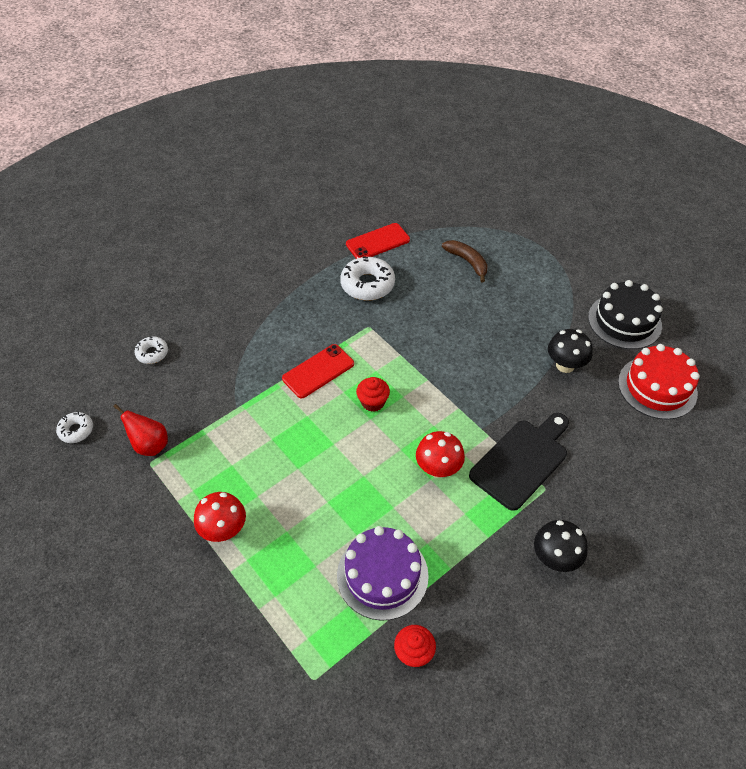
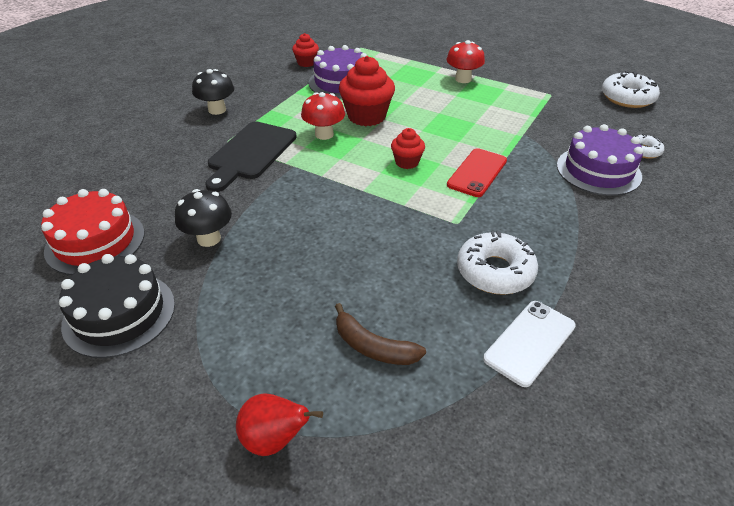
camera: 160 degrees right, 10 degrees down
(76, 430) = (627, 98): white donut -> white donut, size x1.79
(150, 445) = (563, 102): red pear -> red pear (274, 440)
(215, 344) = (598, 170): none -> purple cake
(378, 242) = (529, 342): red phone -> white phone
(380, 487) = (366, 116): none -> red cupcake

